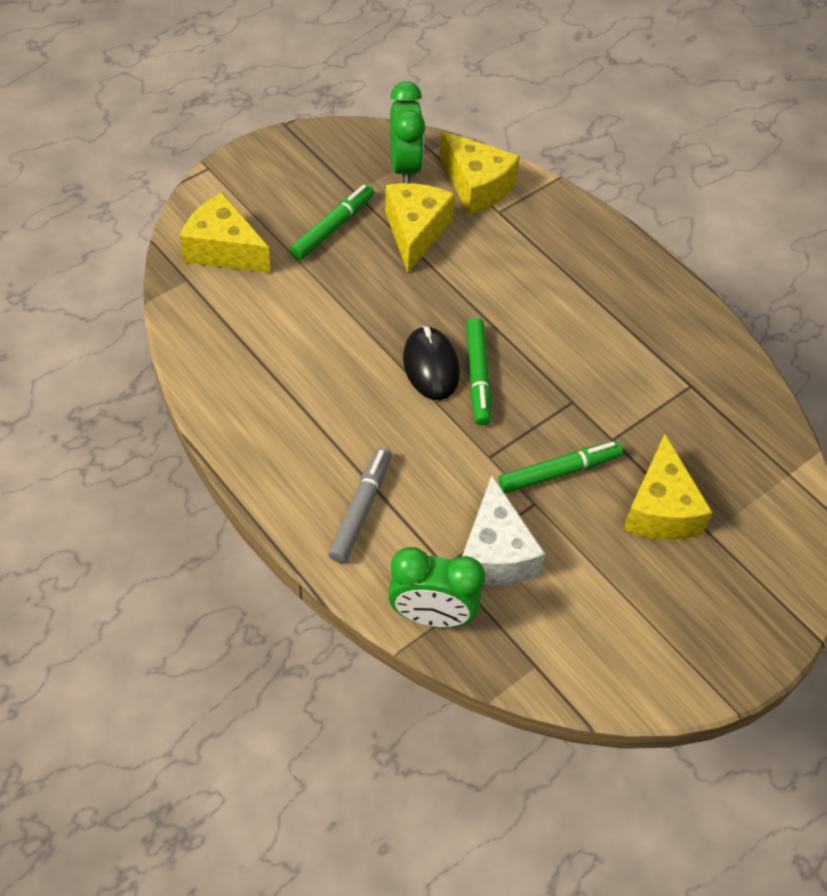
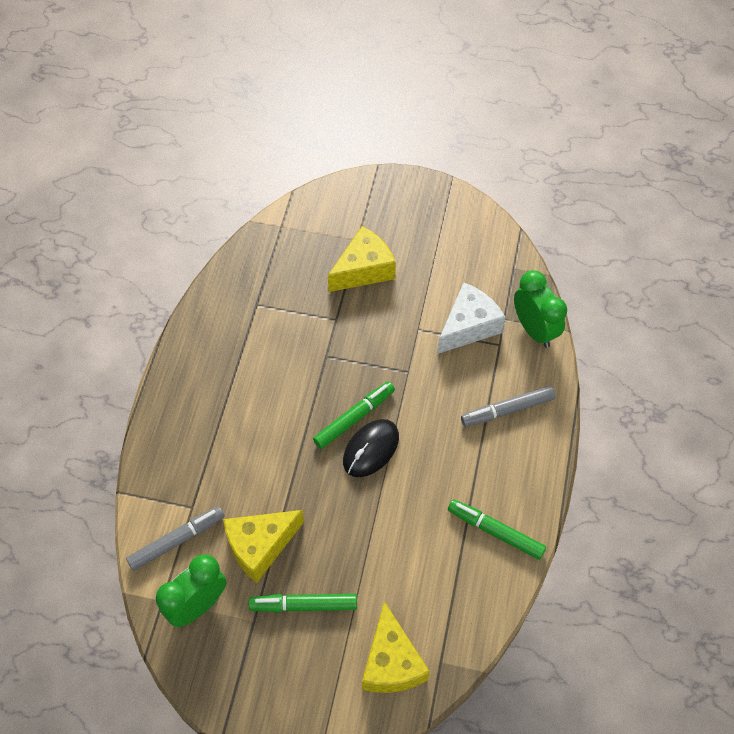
camera: 125 degrees left, 5 degrees up
(476, 186) = (177, 540): yellow cheese -> grey marker
(559, 472) = (385, 331): green marker -> green marker (495, 531)

